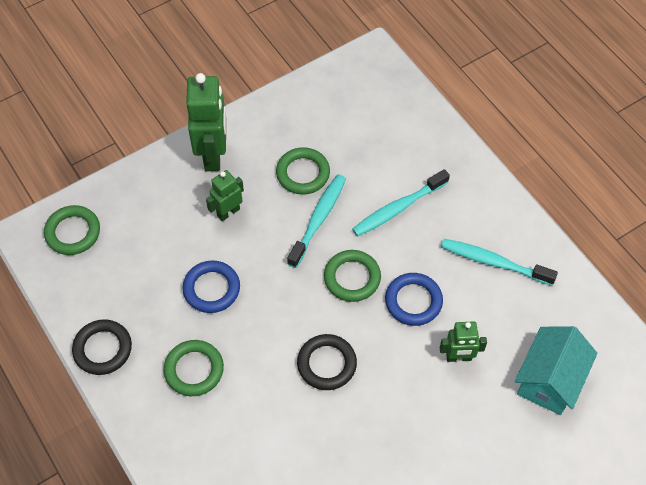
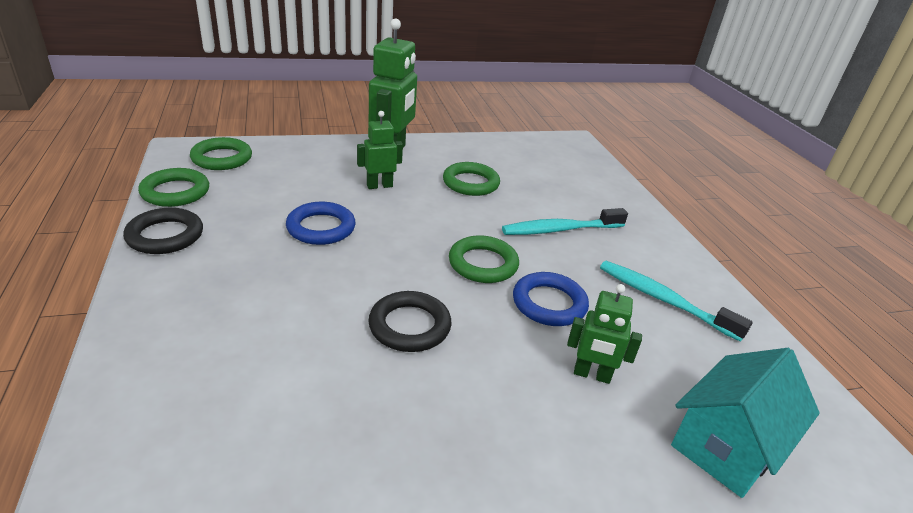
camera: 15 degrees right, 25 degrees down
(194, 370) = (246, 281): green ring -> green ring (175, 192)
(318, 219) = (469, 214): turquoise toothbrush -> none

